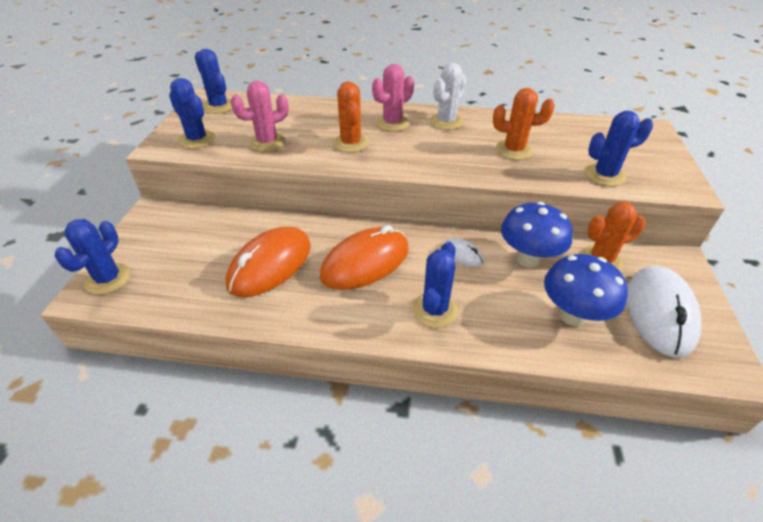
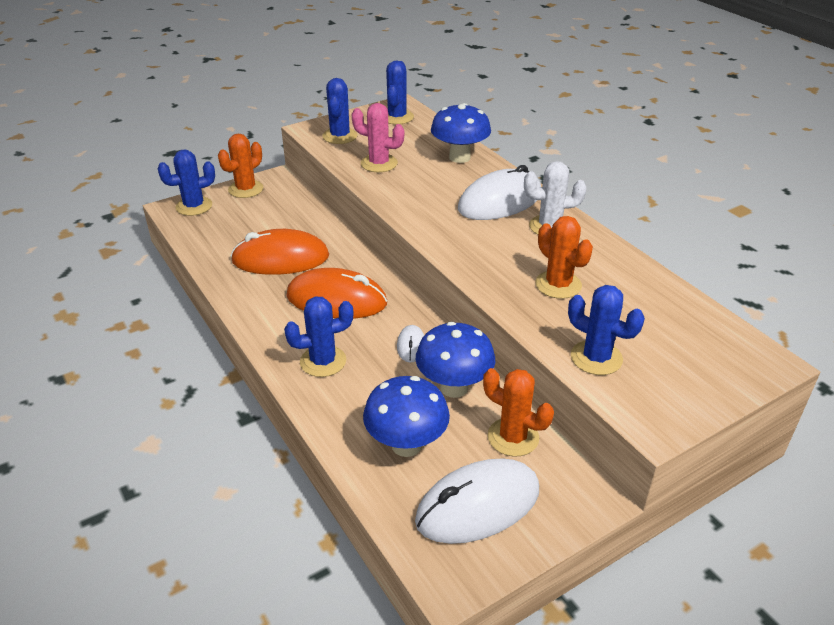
camera: 50 degrees right, 5 degrees down
(316, 110) = (459, 157): none -> blue mushroom
(351, 143) = (434, 198): orange cactus -> orange cactus (246, 189)
(392, 123) = (500, 201): pink cactus -> white mouse

